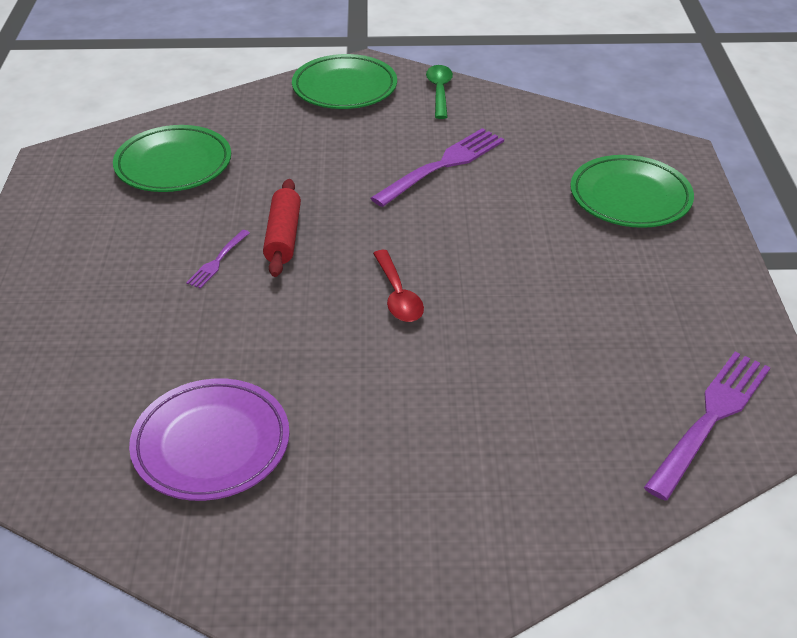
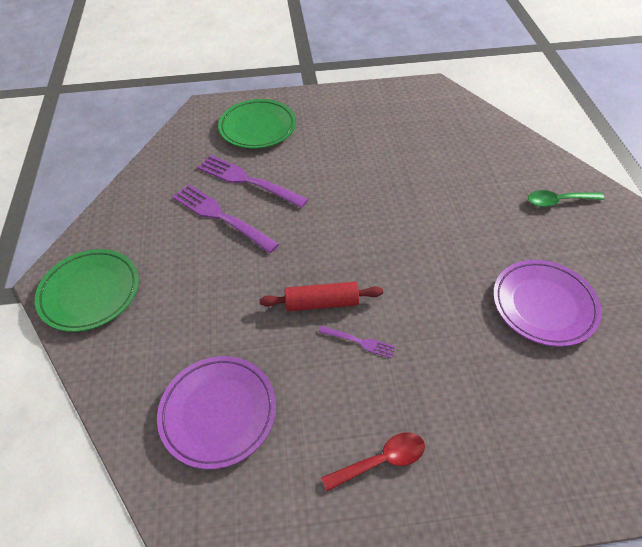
camera: 95 degrees left, 10 degrees up
(173, 165) = (218, 413): green plate -> purple plate
(398, 295) = (377, 228): red spoon -> red spoon (381, 460)
(439, 91) = (108, 226): green spoon -> green spoon (558, 201)
(710, 418) = (441, 107): purple fork -> purple fork (248, 181)

